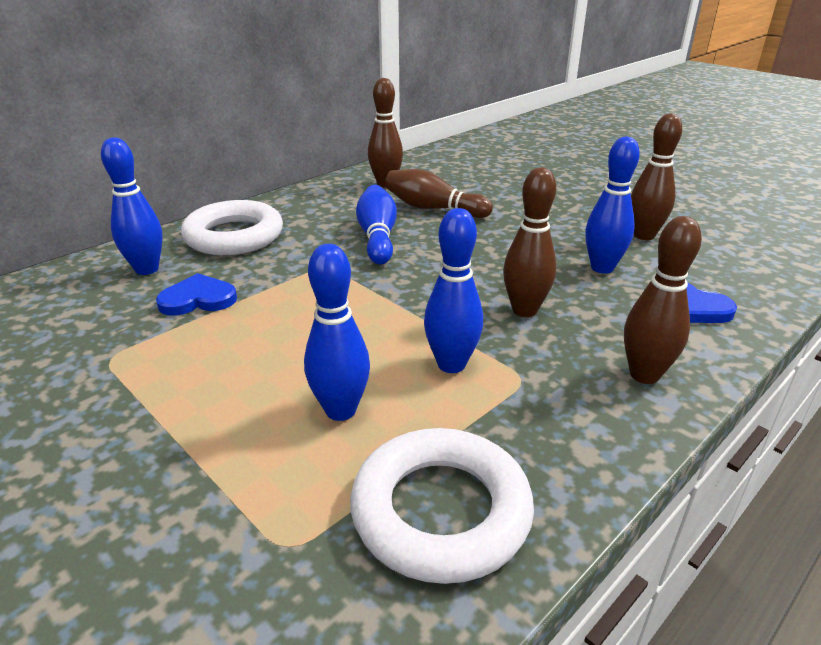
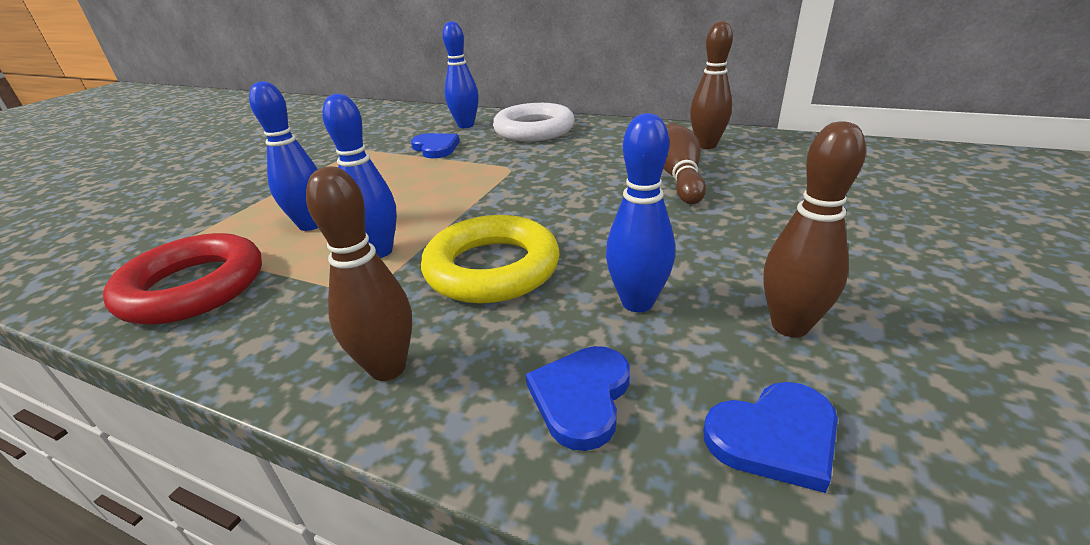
camera: 70 degrees right, 0 degrees up
(377, 237) = (584, 171): blue bowling pin -> none
(441, 511) = (193, 287): white ring -> red ring
(524, 310) = (492, 268): brown bowling pin -> yellow ring
(728, 266) = (774, 437): none -> blue heart

